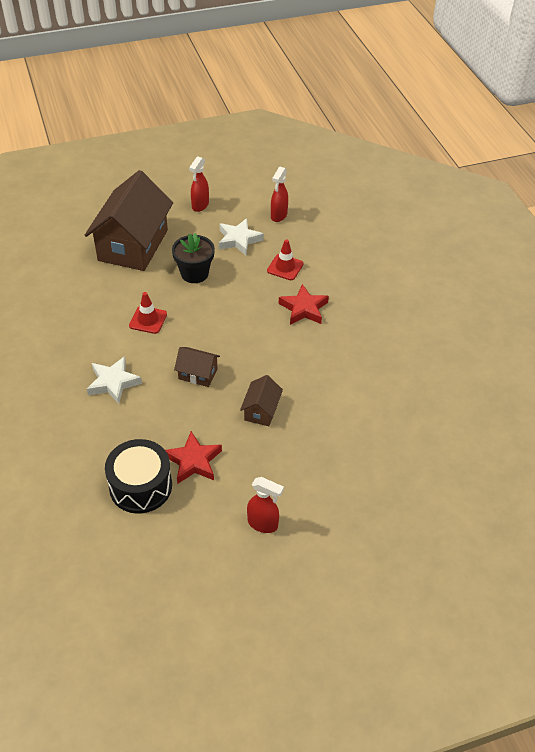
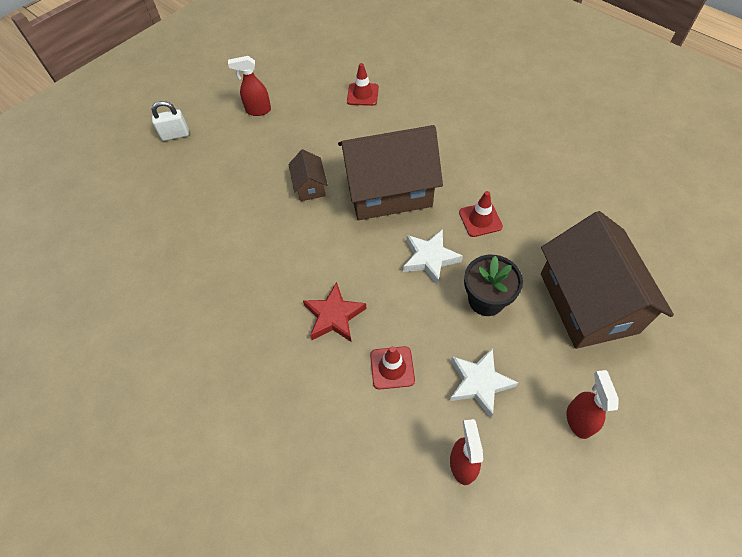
camera: 155 degrees right, 10 degrees up
(113, 382) = (452, 150): white star -> white star (430, 258)
(140, 486) = (362, 94): black drum -> red traffic cone
(193, 461) = (337, 125): red star -> none
(198, 374) = (388, 191): brown house -> brown house, size x2.26
(367, 537) = (175, 135): none -> white padlock

